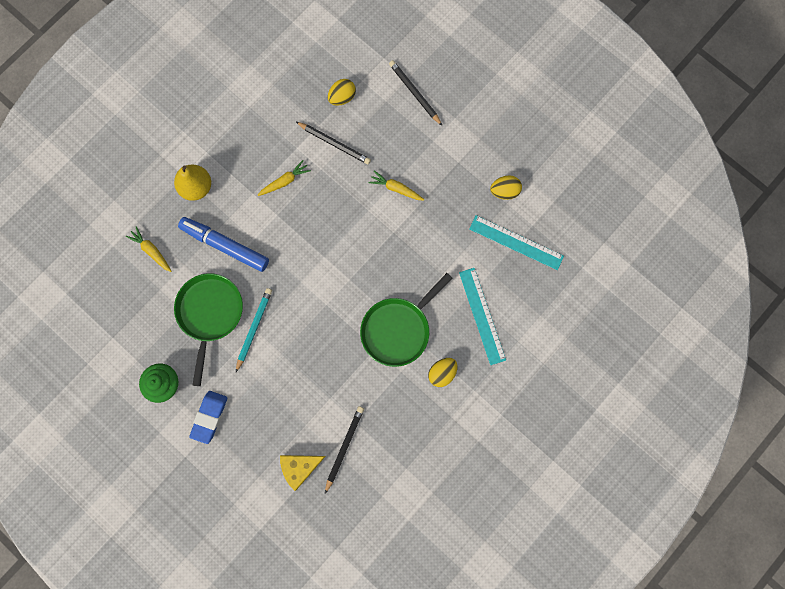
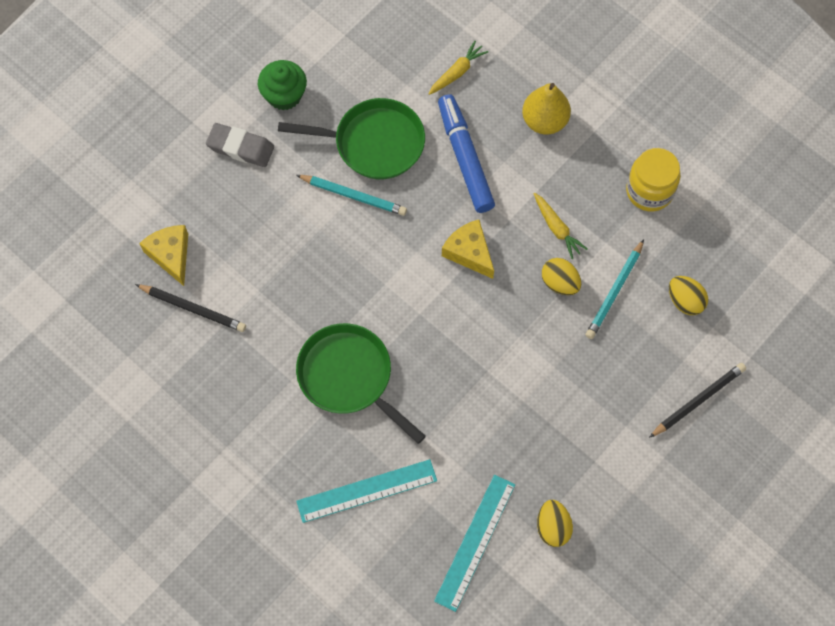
camera: 90 degrees right, 10 degrees down
(209, 417) = (240, 147): blue eraser -> grey eraser
(225, 246) = (465, 158): blue marker -> blue marker turned 45 degrees counterclockwise
(257, 116) = (649, 191): none -> yellow jar
(302, 243) = (469, 252): none -> yellow cheese
(334, 144) = (614, 292): black pencil -> turquoise pencil
(396, 188) = (551, 374): yellow carrot -> none
(442, 373) = (287, 435): yellow egg -> yellow egg (560, 283)

